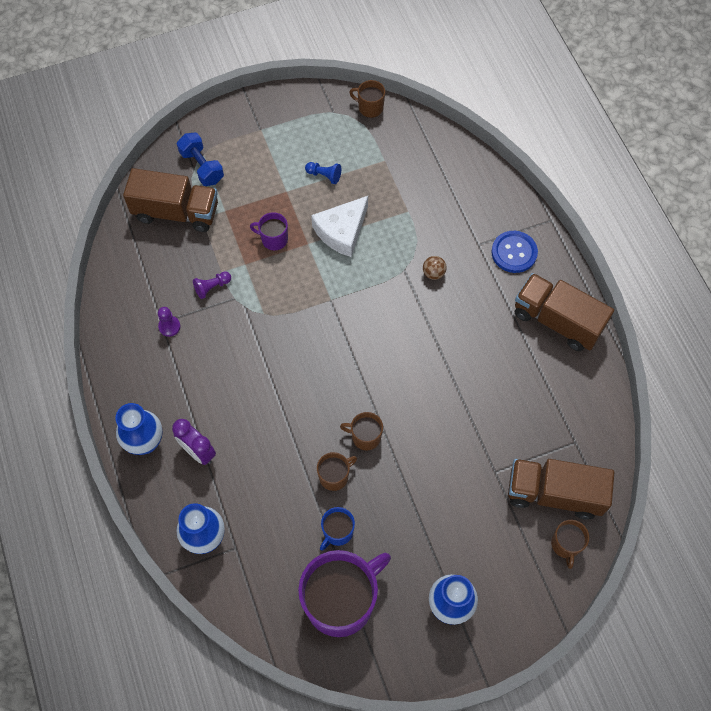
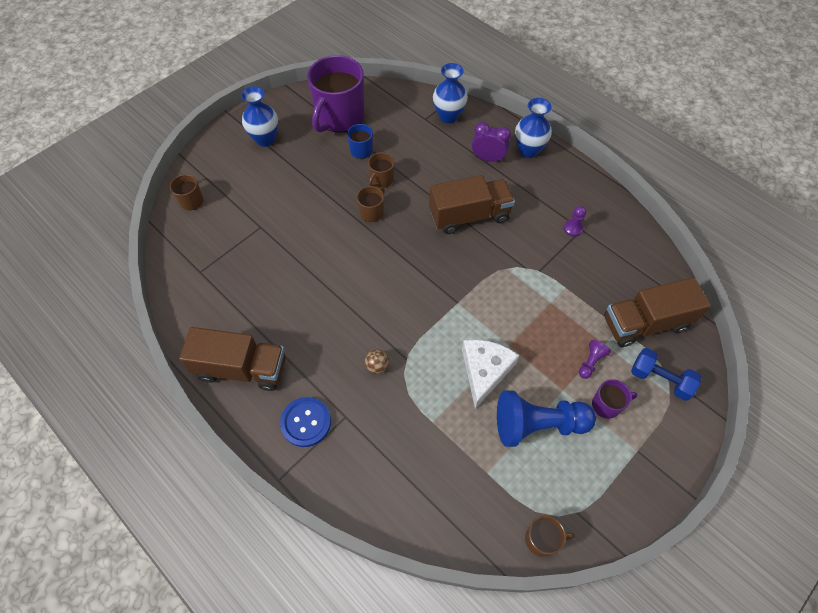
camera: 155 degrees right, 5 degrees down
(212, 287) = (563, 271): purple pawn -> purple pawn (590, 362)
(274, 239) = (542, 336): purple mug -> purple mug (606, 405)
(324, 175) = (538, 424): blue pawn -> blue pawn, size x2.32
(365, 437) = (372, 212): brown mug -> brown mug turned 45 degrees counterclockwise
(554, 493) = (208, 229): brown truck -> brown truck (469, 216)

